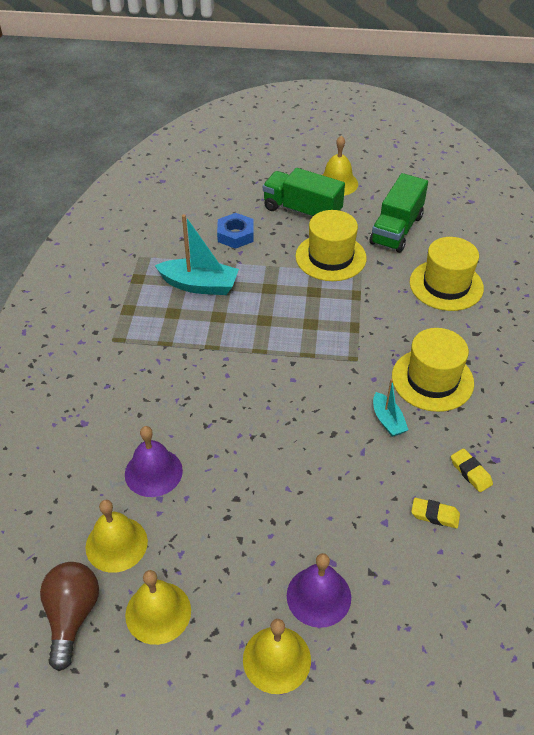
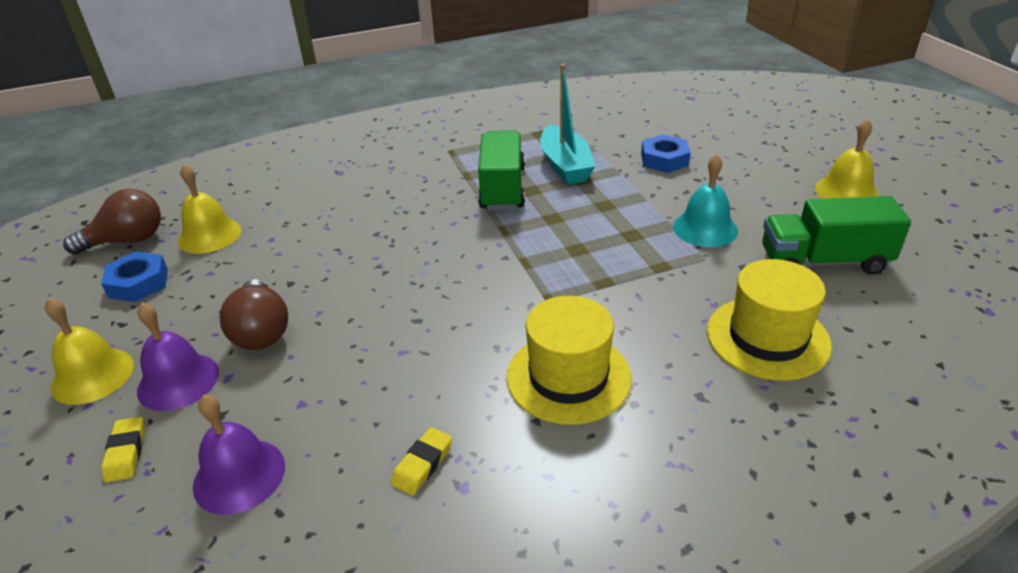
camera: 65 degrees right, 10 degrees down
(153, 472) = (300, 225): purple bell -> purple bell (239, 475)
(158, 612) = (138, 283): yellow bell -> blue nut
(289, 530) = (261, 331): none -> brown light bulb
(302, 211) = (760, 184): green truck -> green truck (502, 188)
(330, 257) = (705, 228): yellow hat -> turquoise bell
(387, 420) = (466, 357): turquoise boat -> none
(435, 515) = (330, 447): yellow eraser -> yellow eraser (126, 453)

